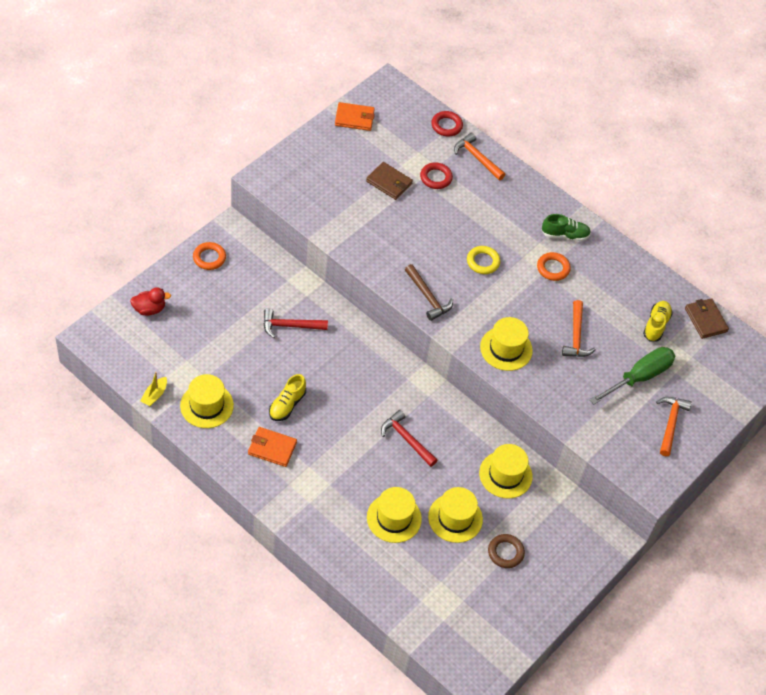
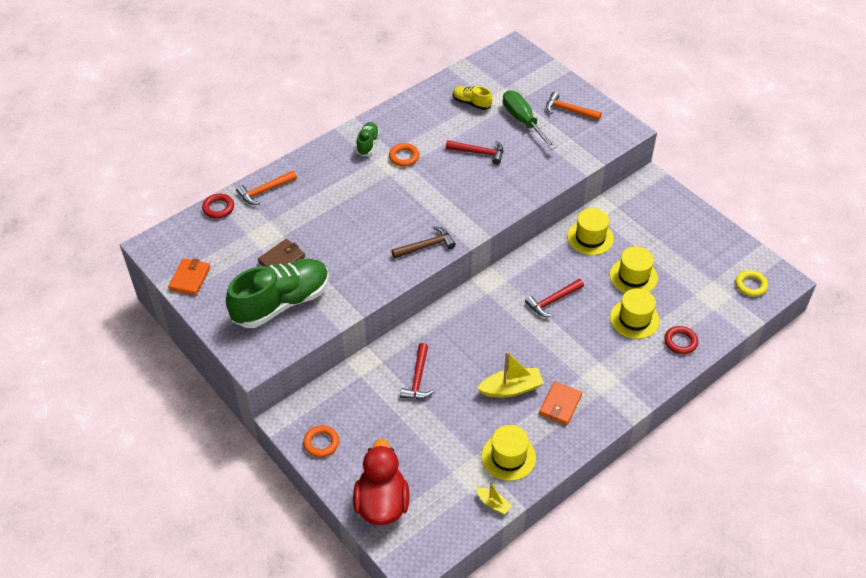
camera: 75 degrees left, 5 degrees down
(149, 309) = (382, 503): red duck -> red duck, size x1.96
(287, 405) = (511, 388): yellow shoe -> yellow boat
(335, 189) = (281, 303): none -> green shoe
(436, 178) = (283, 224): red ring -> red ring (680, 342)
(483, 262) = (390, 202): yellow ring -> yellow ring (750, 285)
(505, 552) = (665, 248): brown ring -> none
(506, 348) = (488, 199): yellow hat -> none
(576, 336) = (479, 153): orange hammer -> red hammer
(705, 320) = (468, 74): brown wallet -> none

